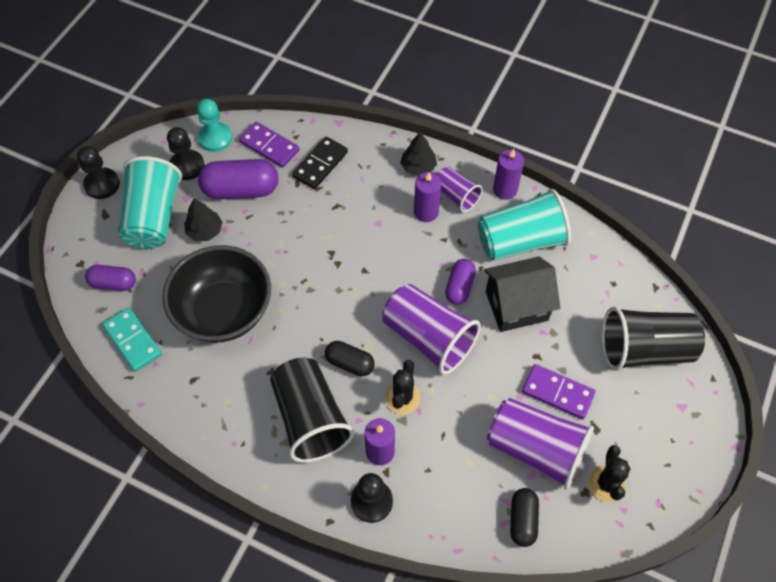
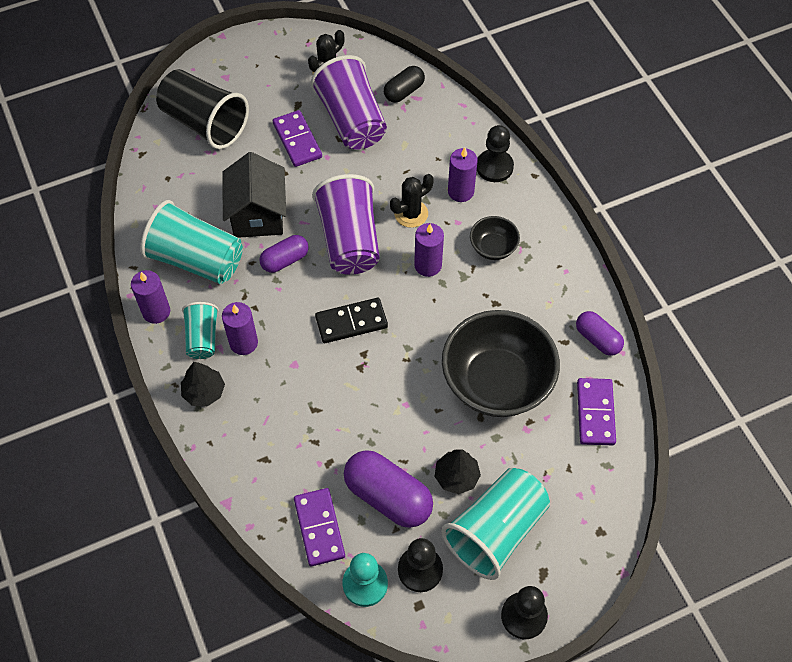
camera: 140 degrees left, 0 degrees up
(113, 283) = (580, 484): purple capsule -> purple capsule (597, 339)
(132, 340) = (595, 413): turquoise domino -> purple domino
(310, 418) = (493, 247): black cup -> black bowl
(320, 164) = (289, 466): black domino -> black domino (351, 322)
(350, 363) = (428, 265): black capsule -> purple candle
(456, 196) = (202, 338): purple cup -> turquoise cup
(516, 306) = (258, 215): black house -> black house turned 60 degrees clockwise

